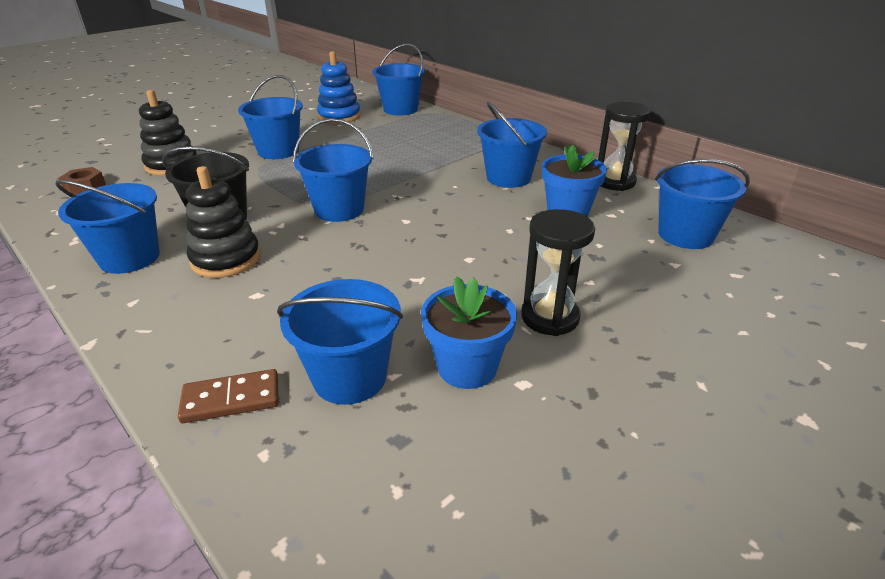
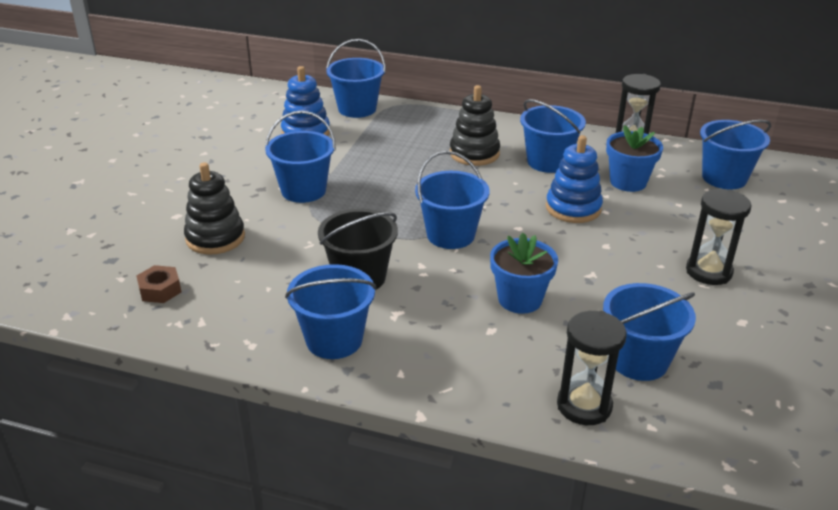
camera: 30 degrees left, 0 degrees up
(226, 259) = (421, 311): black stacking toy -> black stacking toy (474, 153)
(231, 399) = (584, 406): brown domino -> black hourglass
(467, 367) = (699, 325): blue flower pot -> blue flower pot (520, 299)
(480, 219) = (573, 208): none -> blue stacking toy

